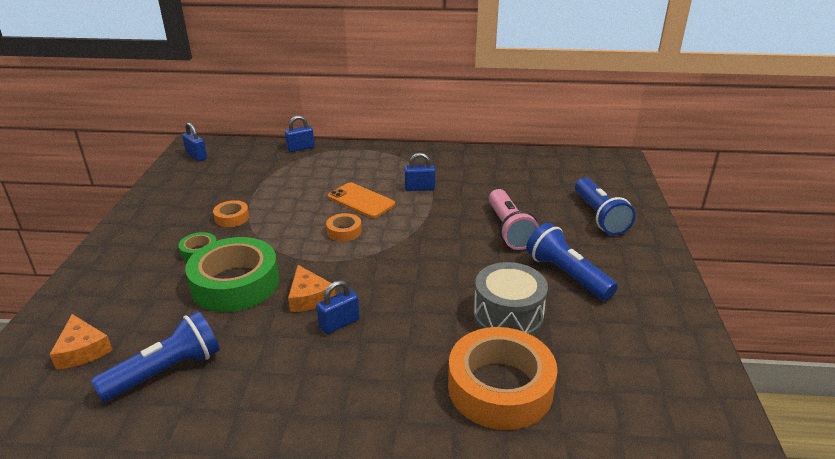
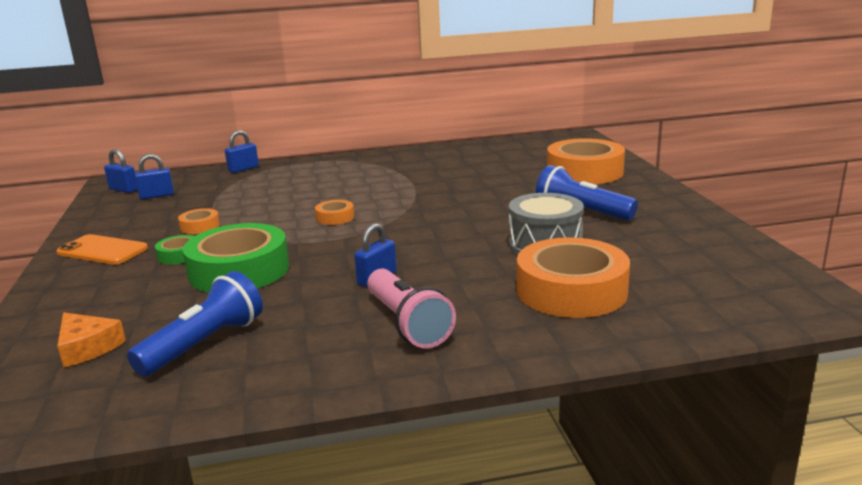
camera: 15 degrees left, 10 degrees down
(309, 297) = (330, 266): orange cheese -> none
(361, 201) = (338, 195): orange phone -> orange phone (102, 250)
(419, 188) = (394, 178): blue padlock -> blue padlock (157, 196)
(509, 230) = (505, 192): pink flashlight -> pink flashlight (407, 323)
(599, 216) = (584, 172): blue flashlight -> orange tape

